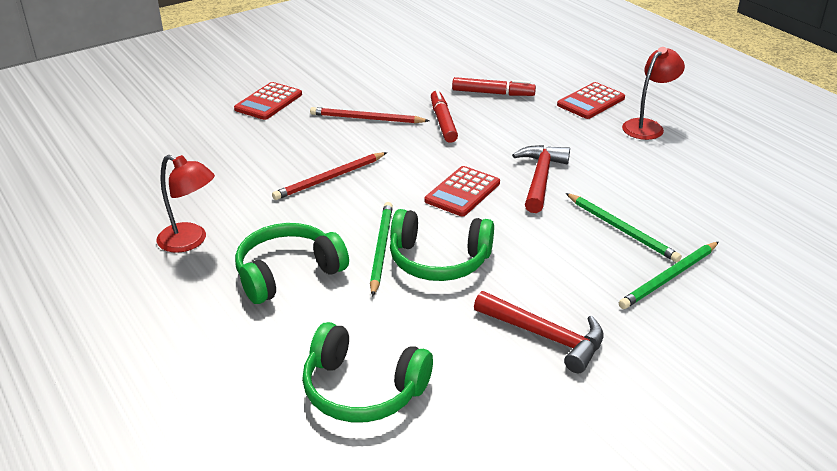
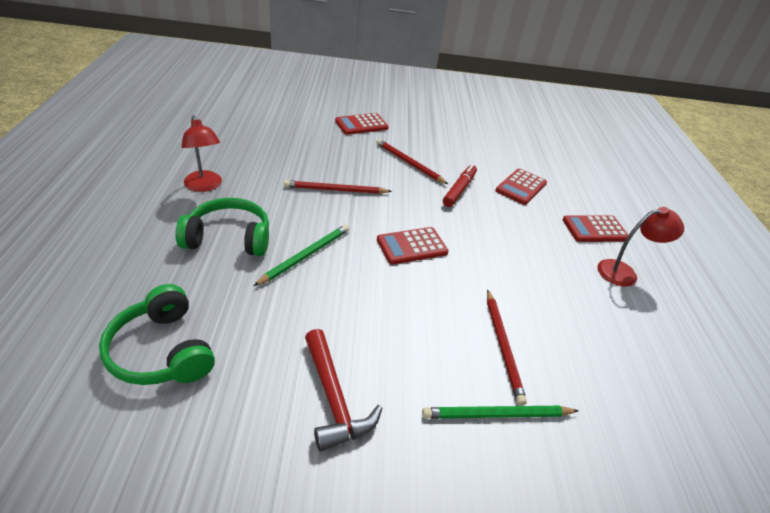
camera: 30 degrees right, 5 degrees up
(438, 260) = (332, 287): green headphones -> none
(493, 93) = (521, 187): red marker -> red calculator
(540, 179) = (483, 267): red hammer -> none
(622, 230) = (503, 346): green pencil -> red pencil

